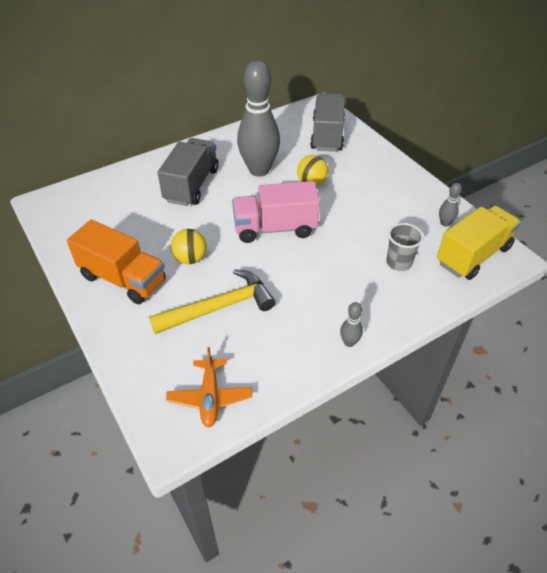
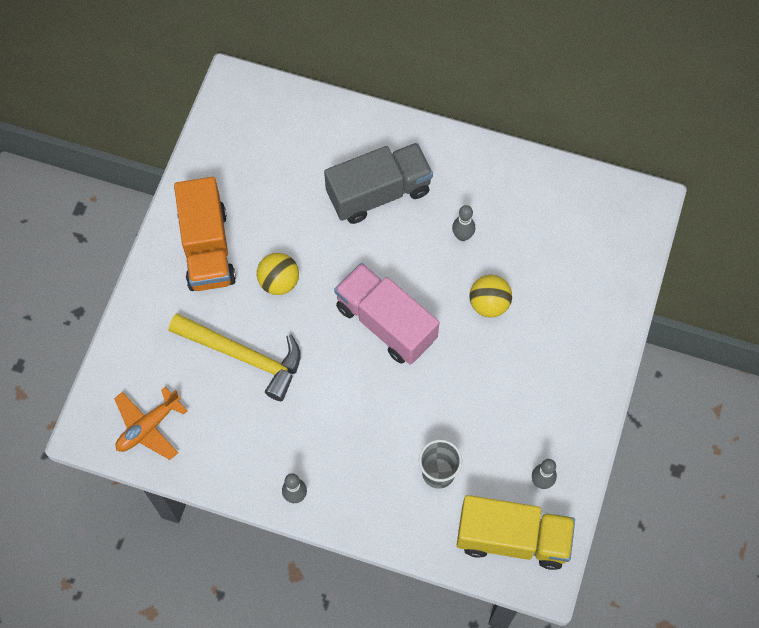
camera: 50 degrees right, 20 degrees up
(259, 170) = (462, 236): grey bowling pin -> grey bowling pin, size x0.40
(327, 135) = (592, 257): grey truck -> none

